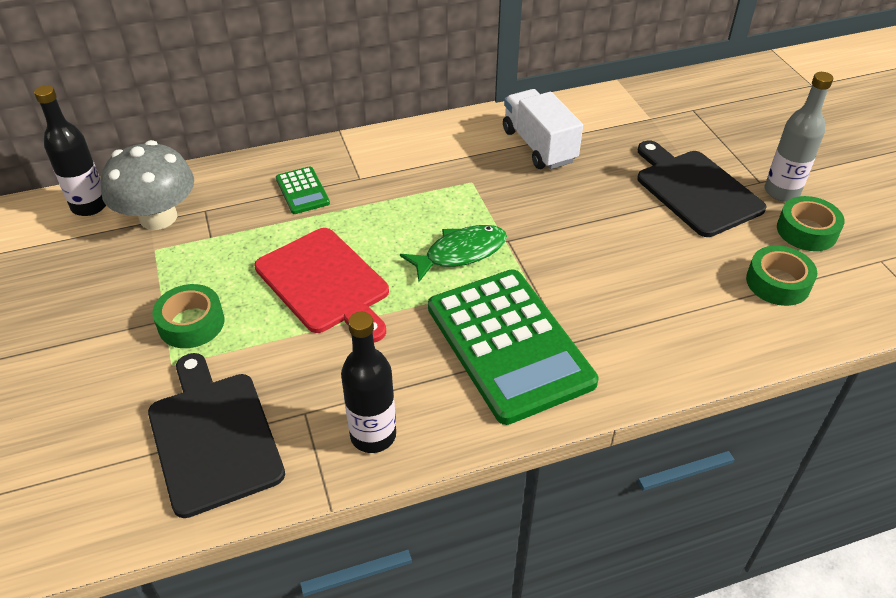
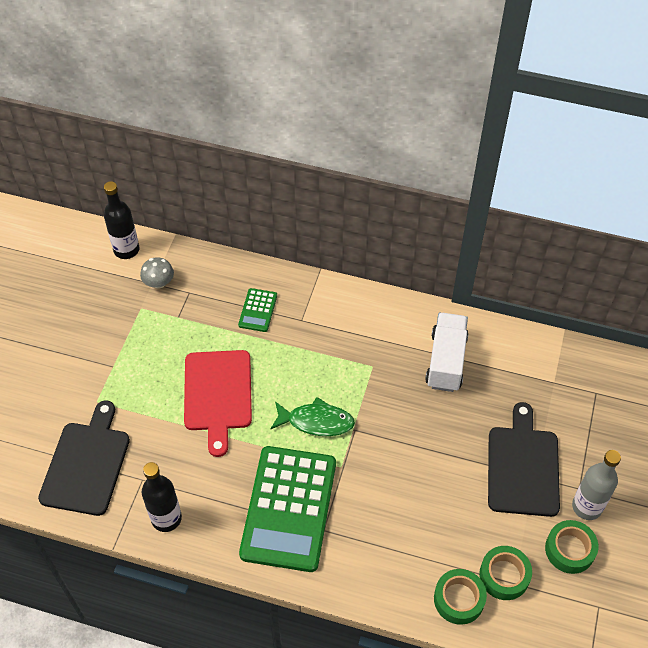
camera: 35 degrees right, 10 degrees up
(158, 217) = (159, 282): grey mushroom -> grey mushroom, size x0.52
(191, 323) = (125, 378): green tape -> green tape (459, 599)

